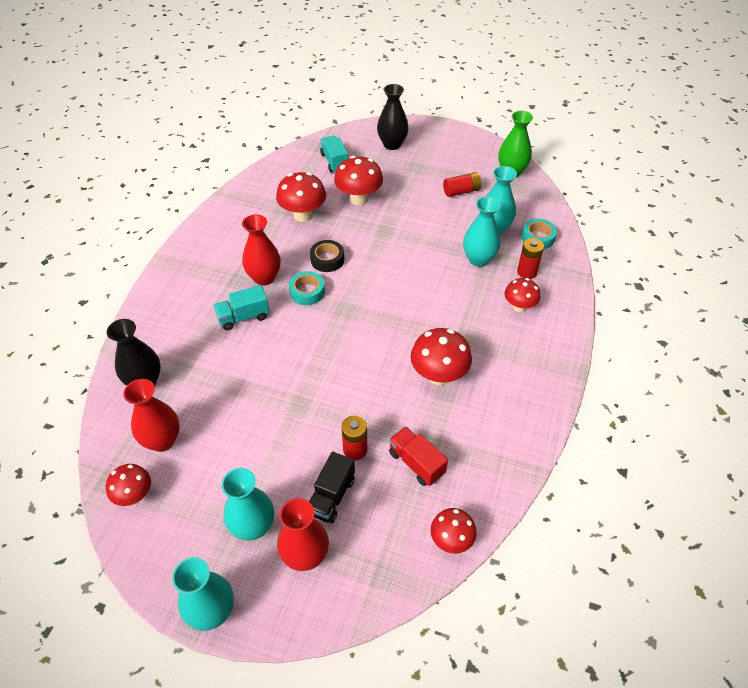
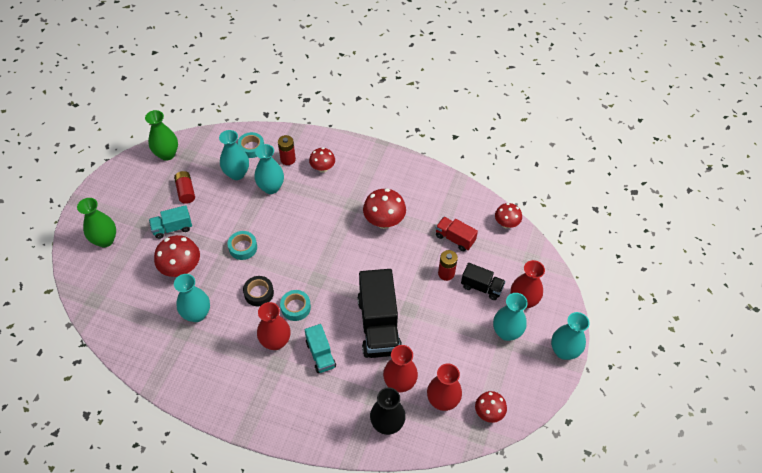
camera: 90 degrees left, 5 degrees up
(195, 394) = (399, 383): none -> red vase
(277, 372) = (379, 325): none -> black truck
(303, 215) = (197, 314): red mushroom -> turquoise vase
(334, 162) = (121, 289): turquoise truck -> turquoise truck (172, 228)
(388, 242) = (243, 247): none -> turquoise tape
(392, 144) = (105, 240): black vase -> green vase
(416, 463) = (455, 238): red truck -> red truck turned 75 degrees clockwise

